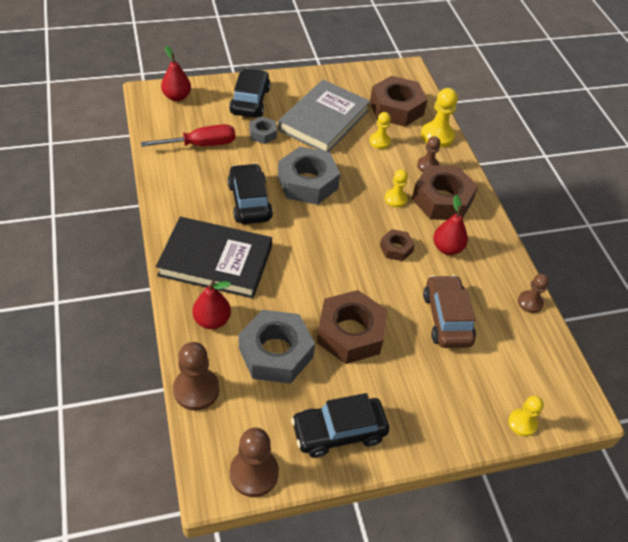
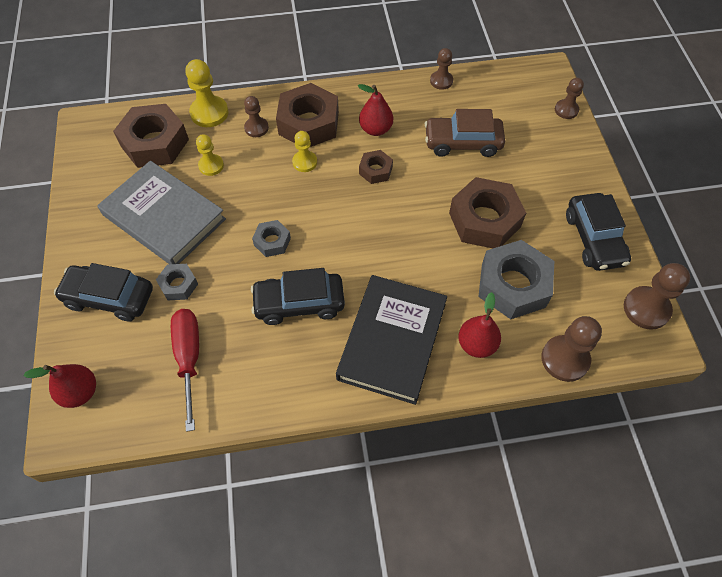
camera: 80 degrees left, 10 degrees up
(307, 182) = (272, 241): grey nut -> grey nut, size x0.51
(522, 423) = (566, 110): yellow pawn -> brown pawn

